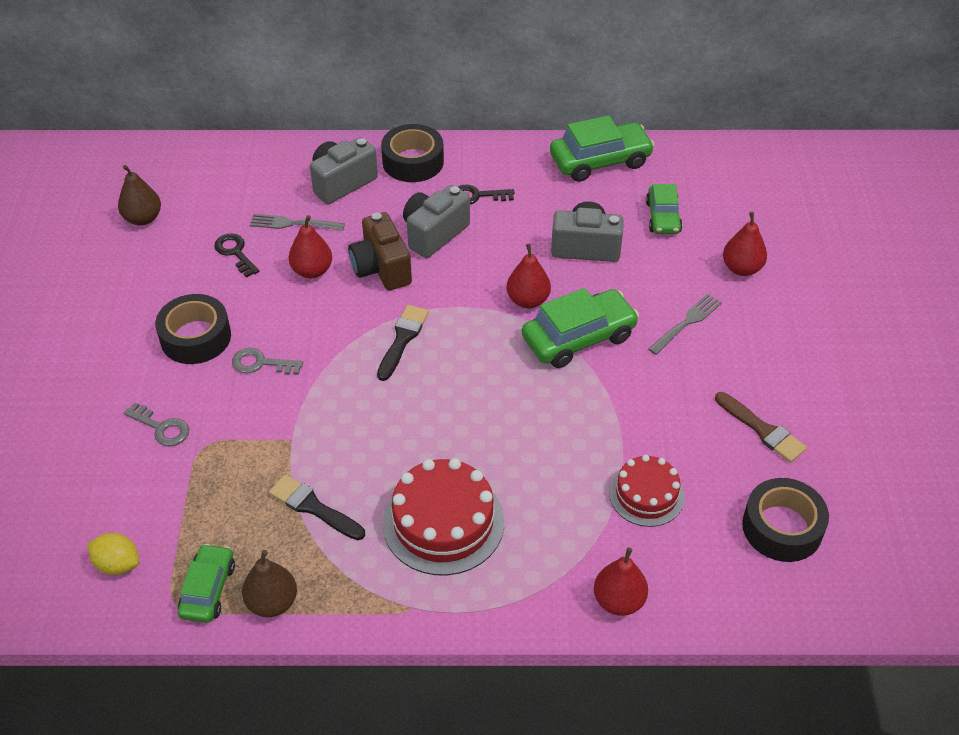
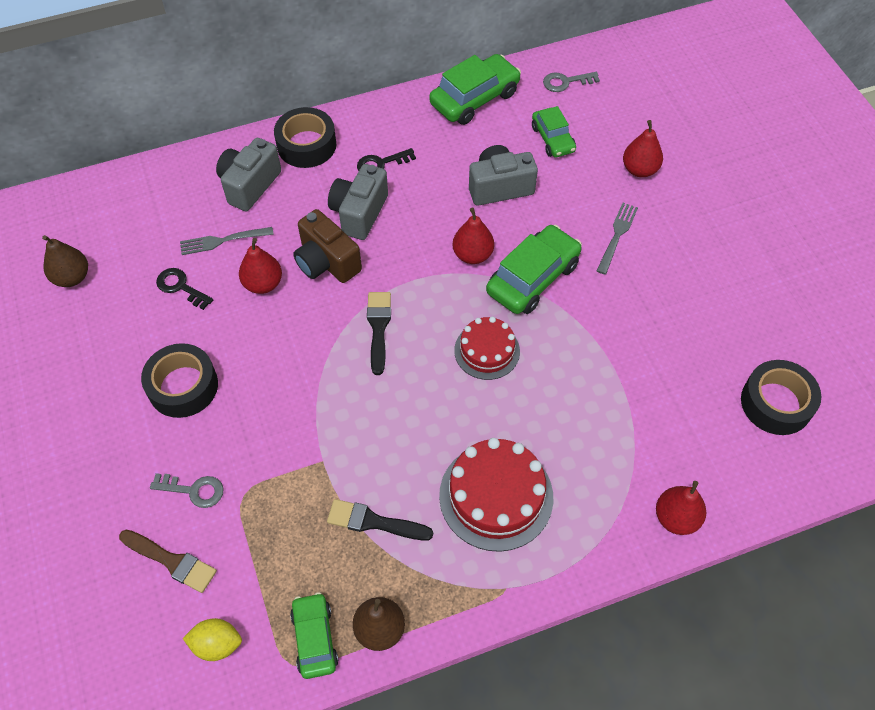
camera: 20 degrees left, 10 degrees up
(261, 363) = (258, 393): grey key -> grey key (566, 82)
(646, 495) = (655, 410): red cake -> red cake (487, 351)
(762, 430) = (722, 318): brown brush -> brown brush (171, 561)

